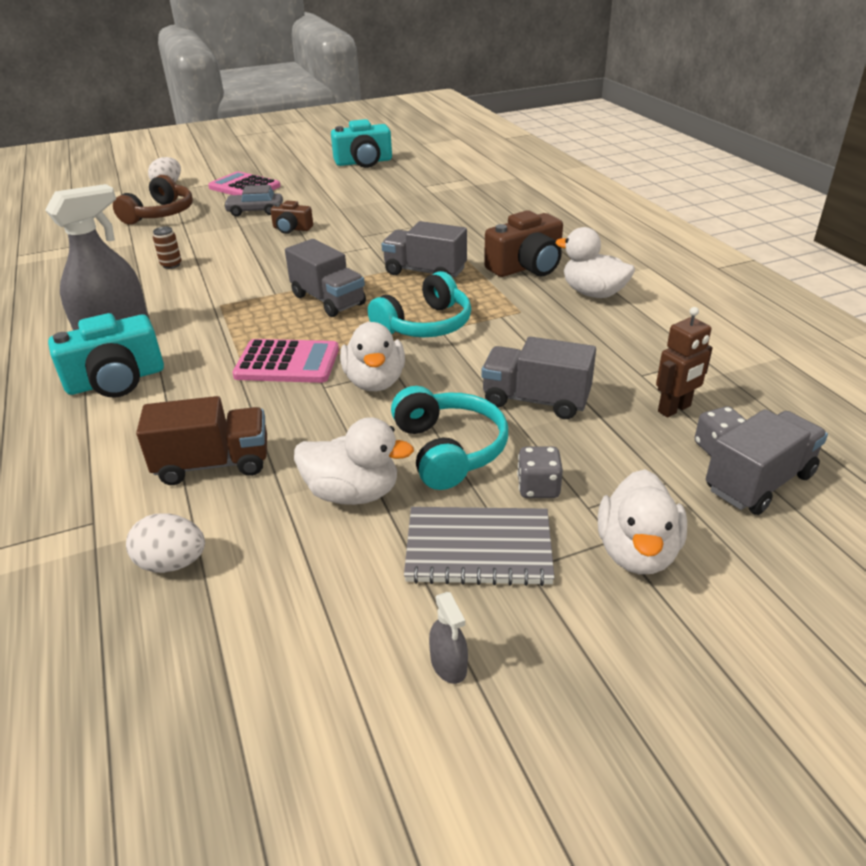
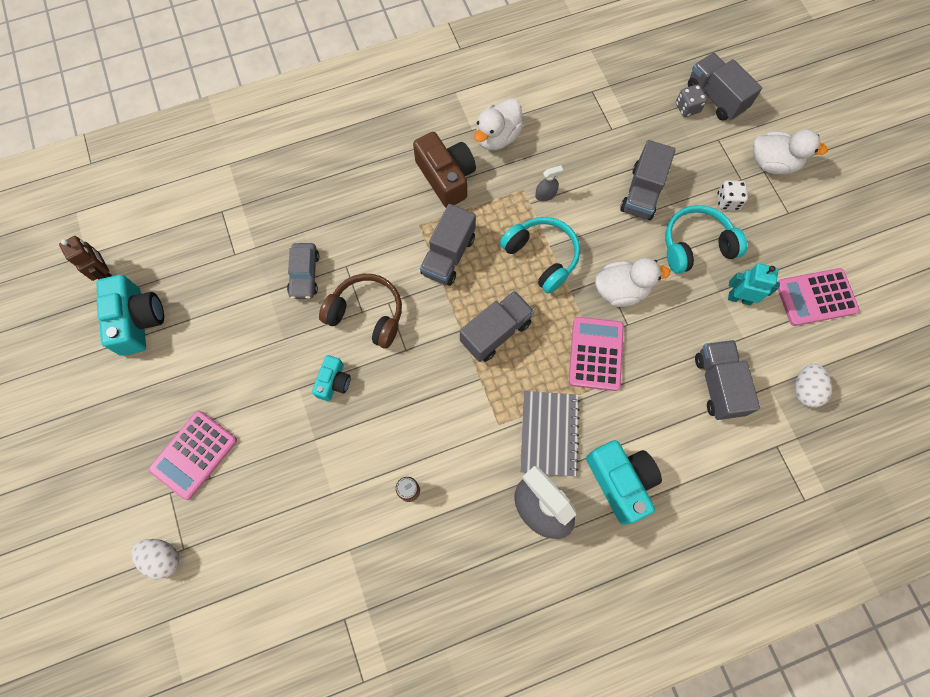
camera: 90 degrees left, 35 degrees up
(160, 214) = (265, 541): brown headphones -> brown headphones (367, 314)
(213, 464) = (718, 384): brown truck -> grey truck
(255, 211) = (276, 429): grey car -> grey car (304, 274)
(292, 229) = (333, 382): brown camera -> turquoise camera
(346, 594) = (816, 297): none -> pink calculator
(353, 493) = (739, 298): white duck -> turquoise robot
(448, 664) = (851, 251): grey spray bottle -> grey spray bottle (545, 194)
(478, 548) = (778, 234): grey notebook -> grey notebook (549, 433)
(538, 488) = (727, 201): grey dice -> white dice
(674, 409) = (650, 120): brown robot -> brown robot (106, 274)

